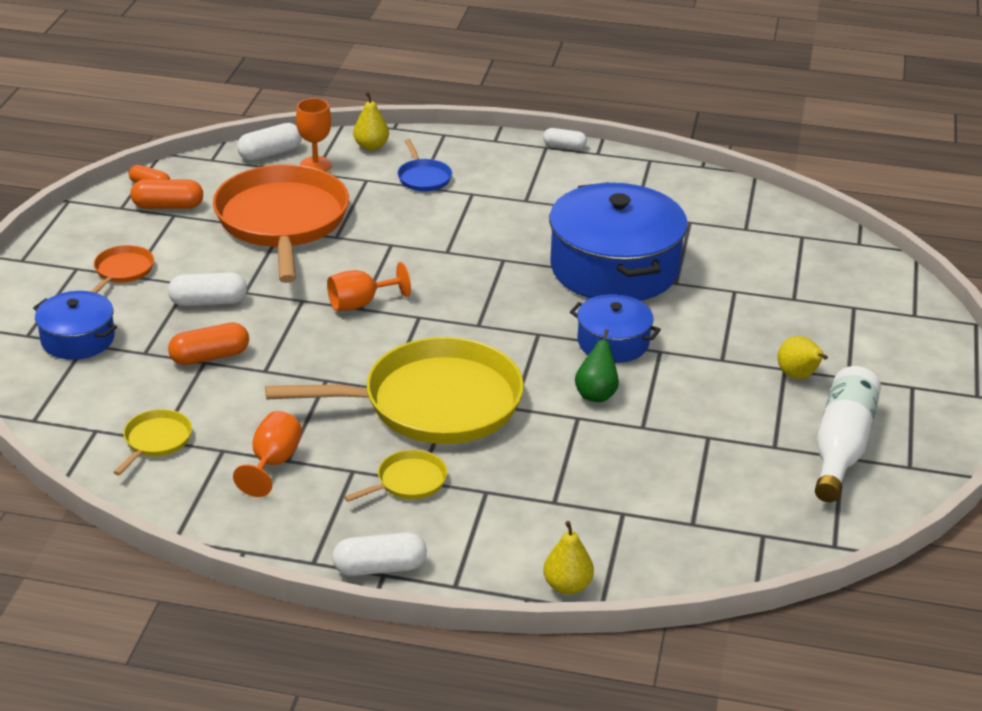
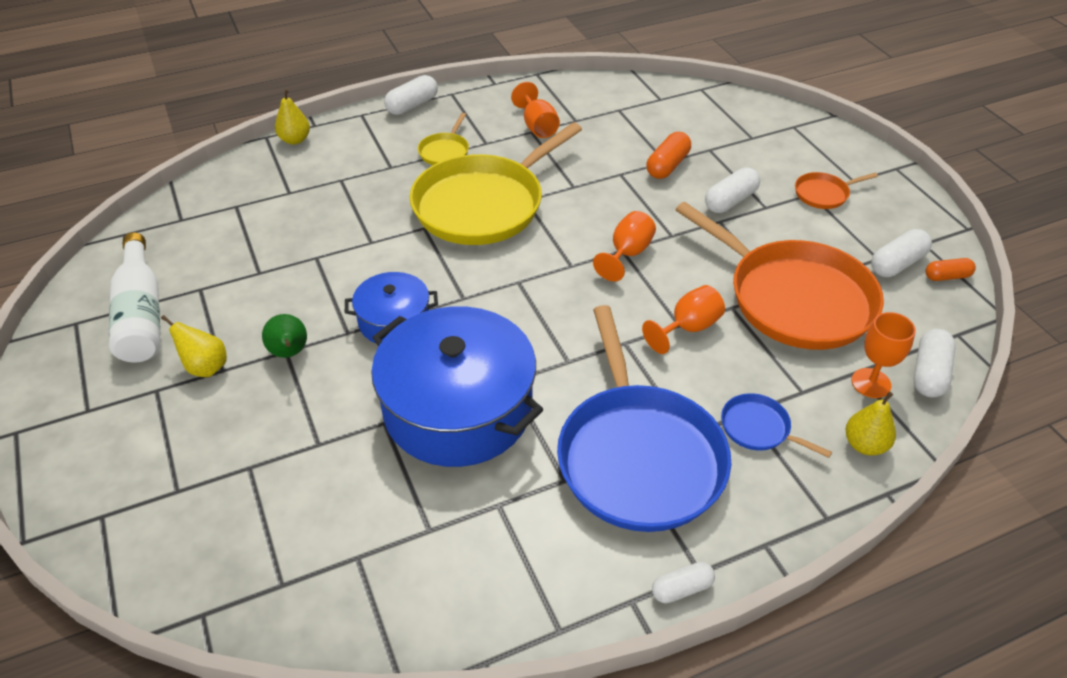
camera: 145 degrees right, 10 degrees up
(78, 339) = (762, 138): blue pot -> none
(122, 271) = (823, 194): orange pan -> orange pan turned 90 degrees clockwise
(156, 440) = (619, 108): yellow pan -> none
(168, 206) = (897, 264): orange capsule -> white capsule
(388, 239) = (688, 328): none -> orange goblet
(519, 197) = (638, 457): none -> blue pan
(596, 394) = (371, 266): green pear -> green pear (289, 353)

